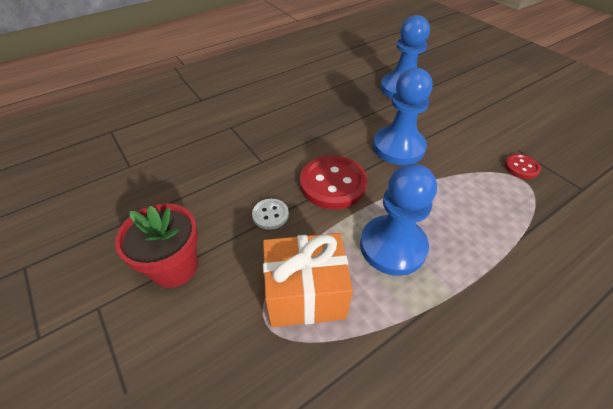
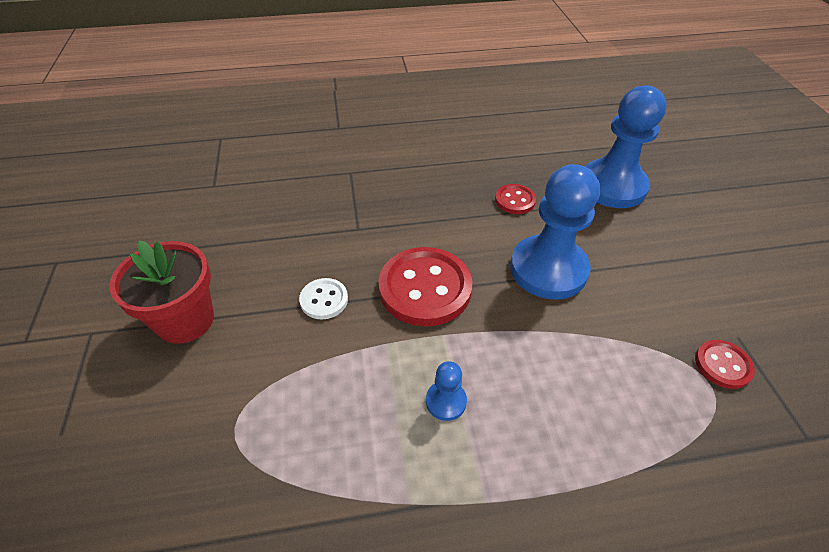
camera: 25 degrees right, 0 degrees up
(305, 294) = (299, 414): orange gift -> none
(351, 113) = (515, 200): none -> red button
(392, 246) = (446, 401): blue pawn -> blue pawn, size x0.44

